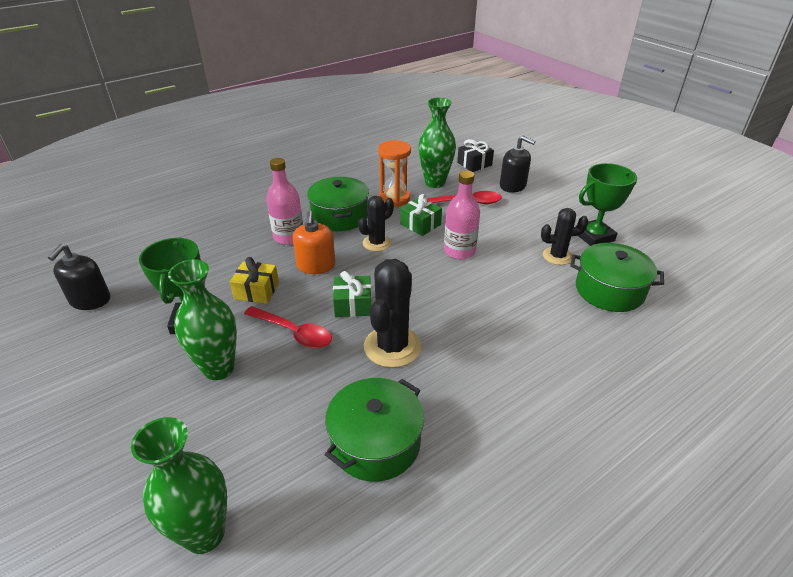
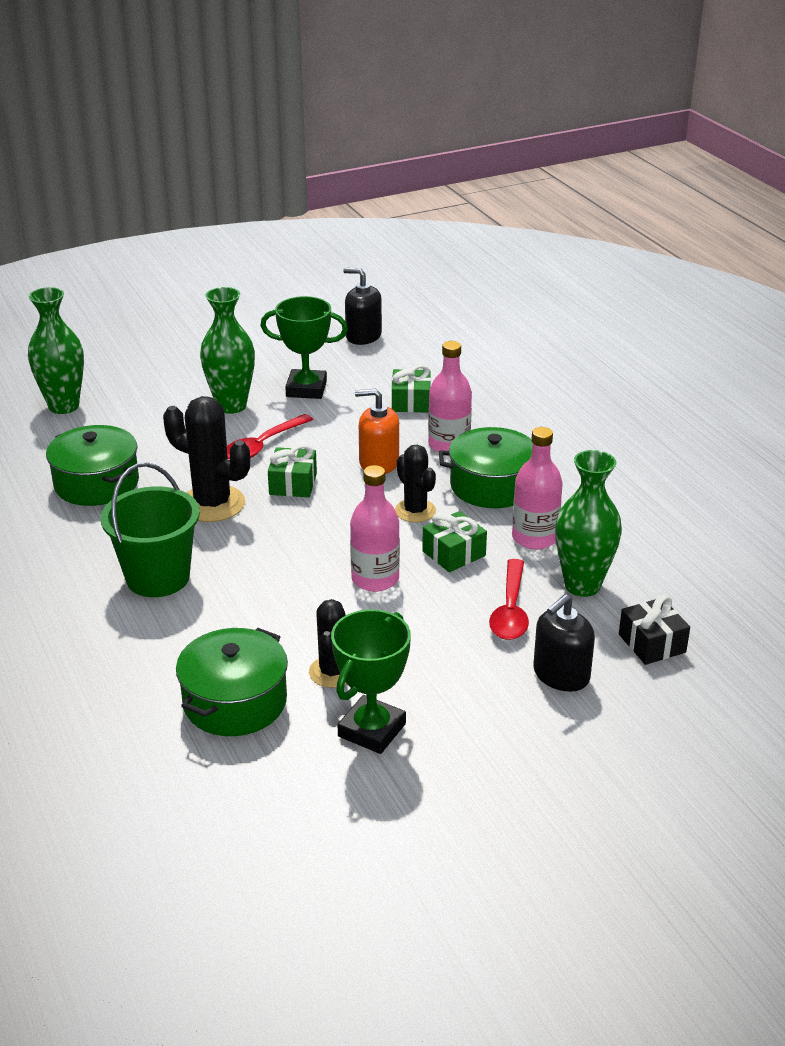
camera: 100 degrees right, 5 degrees down
(222, 260) = (411, 402): none -> green gift
(257, 291) = (343, 424): yellow gift -> none
(394, 198) = (534, 538): orange hourglass -> pink bottle
(504, 357) = (158, 577): none -> green bucket
(594, 237) = (372, 730): green trophy -> green trophy turned 45 degrees clockwise

